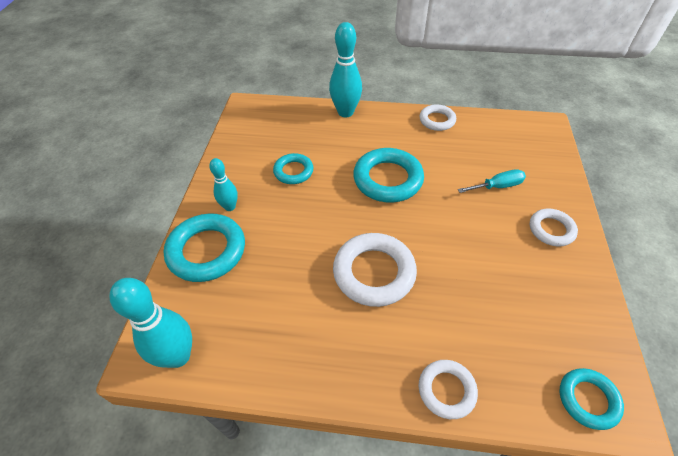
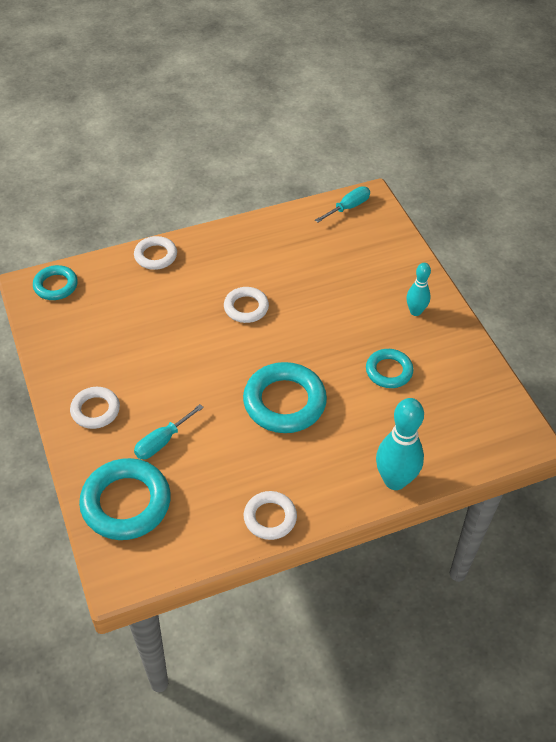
camera: 150 degrees right, 0 degrees up
(178, 356) = (348, 207): turquoise bowling pin -> turquoise screwdriver
(207, 251) = (397, 270): turquoise ring -> turquoise ring (126, 503)
(374, 272) = (246, 307): white ring -> white ring, size x0.59

